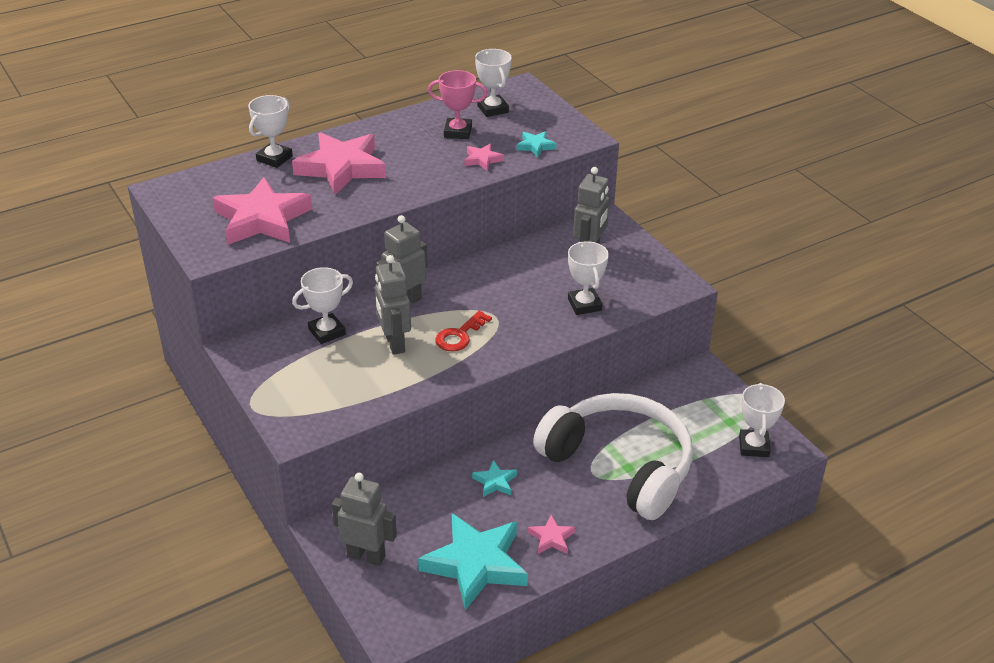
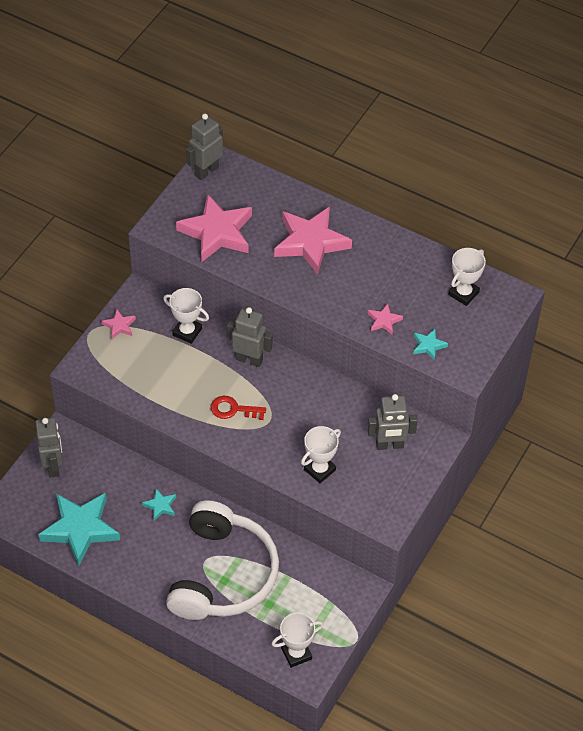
camera: 60 degrees right, 15 degrees up
(274, 158) = (294, 198): white trophy -> none
(394, 343) = (200, 376): grey robot -> grey robot (206, 171)
(458, 132) = (412, 287): pink trophy -> none
(551, 538) = (128, 562): pink star -> pink star (119, 326)

